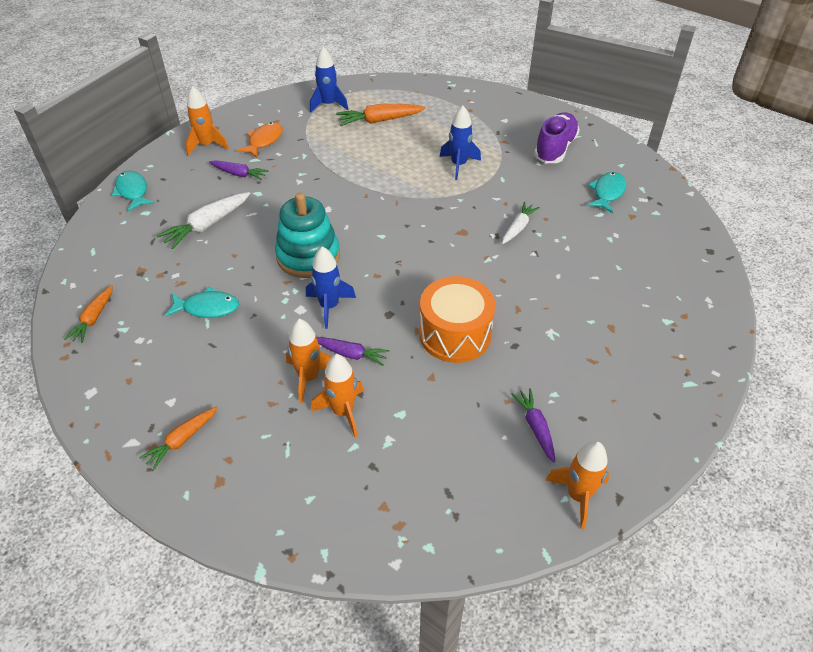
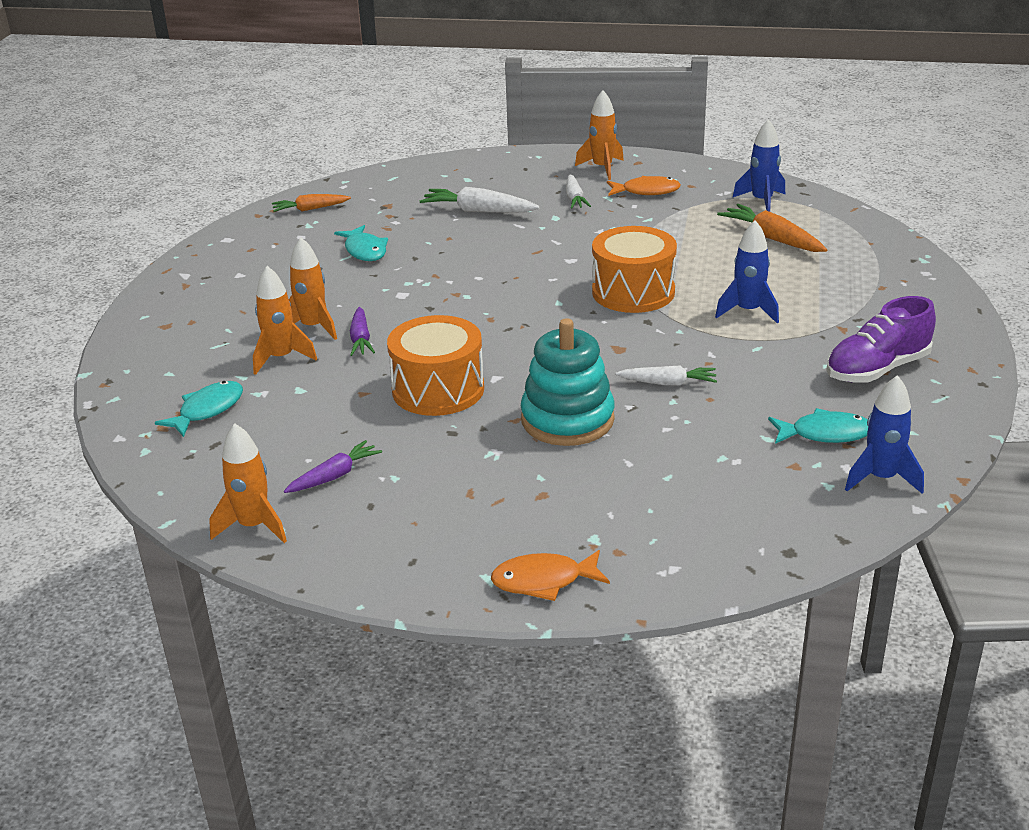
camera: 65 degrees right, 15 degrees down
(133, 191) = (491, 163): turquoise fish -> turquoise fish (207, 410)
(182, 440) = (199, 294): orange carrot -> none
(239, 174) = (574, 198): purple carrot -> white carrot
(308, 256) = (483, 273): turquoise stacking toy -> turquoise stacking toy (567, 420)
(329, 306) = (418, 307): blue rocket -> blue rocket (881, 478)
(396, 199) = (633, 292): none -> orange drum
(555, 149) = (877, 369): purple shoe -> purple shoe turned 150 degrees clockwise
(701, 358) = (544, 581): none -> orange fish

